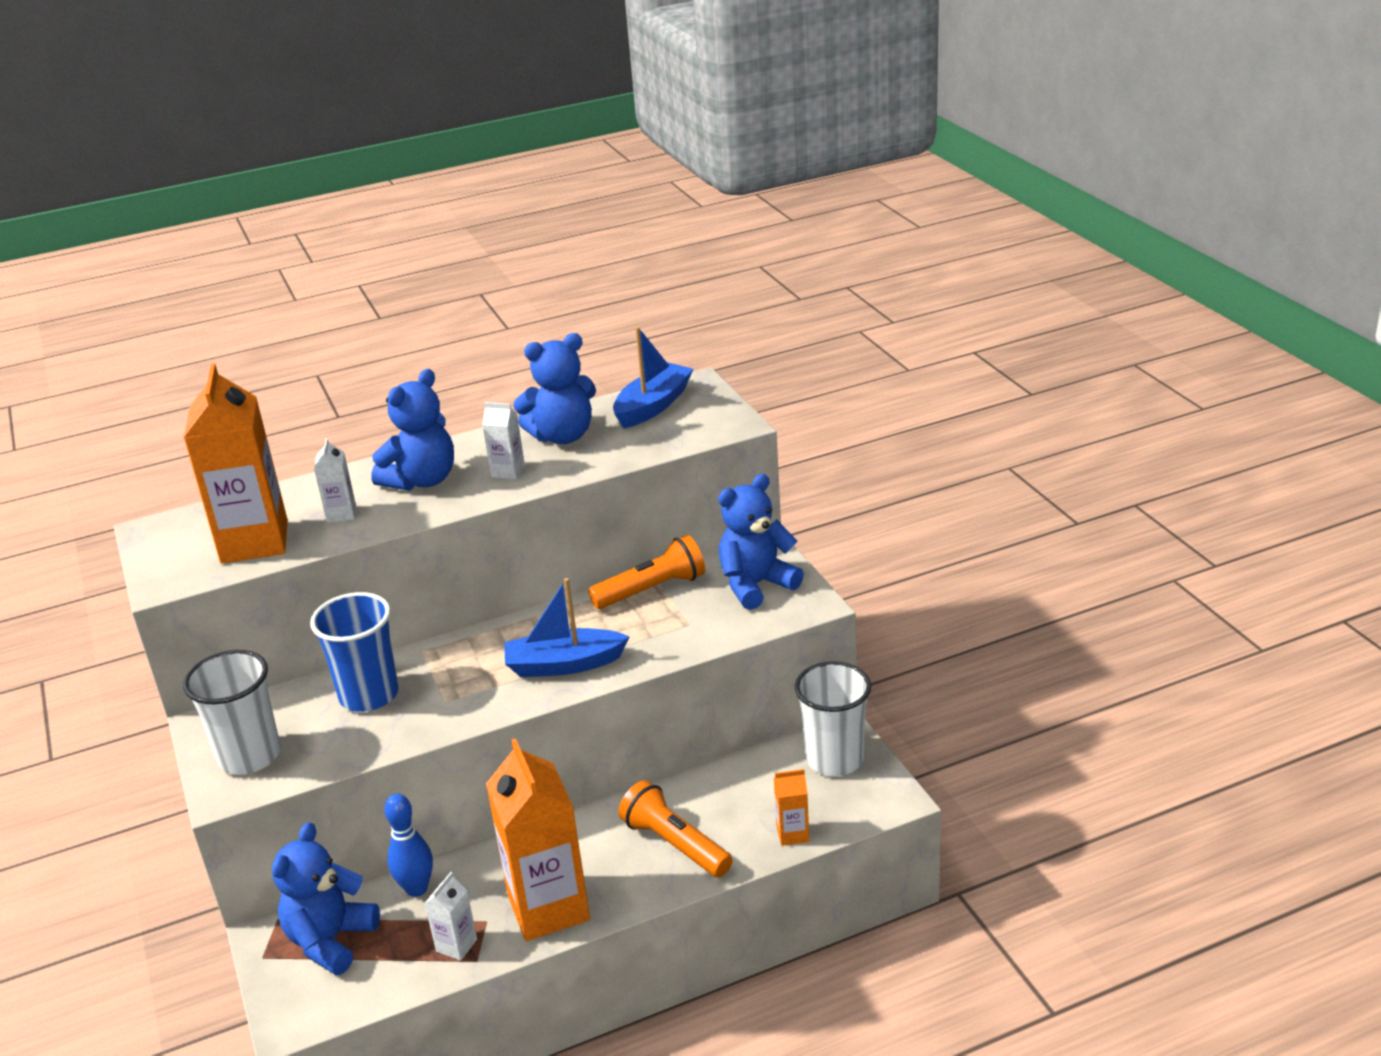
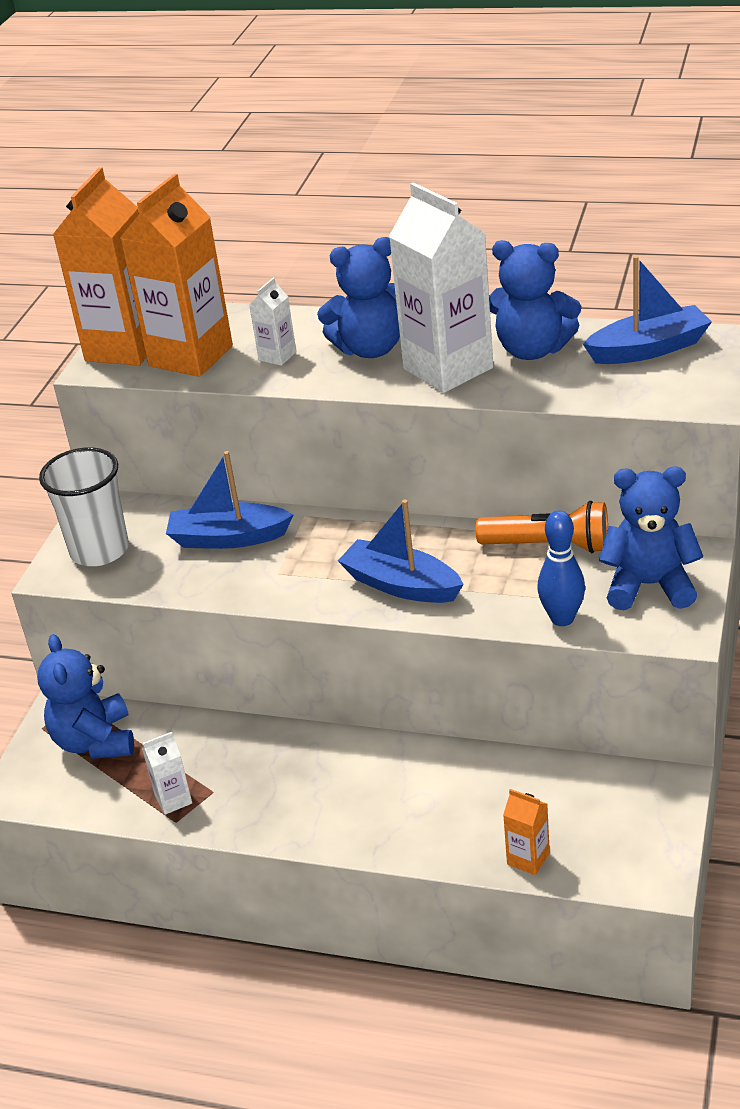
camera: 40 degrees right, 5 degrees up
(330, 940) = (95, 741): blue teddy bear -> blue teddy bear turned 75 degrees counterclockwise
(369, 695) = (228, 538): blue cup -> blue boat
(416, 888) = (190, 732): blue bowling pin -> blue bowling pin (562, 618)
(508, 471) = (448, 368): white carton -> white carton, size x2.26
(548, 908) = (267, 808): orange carton -> orange carton (124, 347)
(675, 844) = (418, 809): orange flashlight -> none
(834, 759) = (639, 806): white cup -> none

